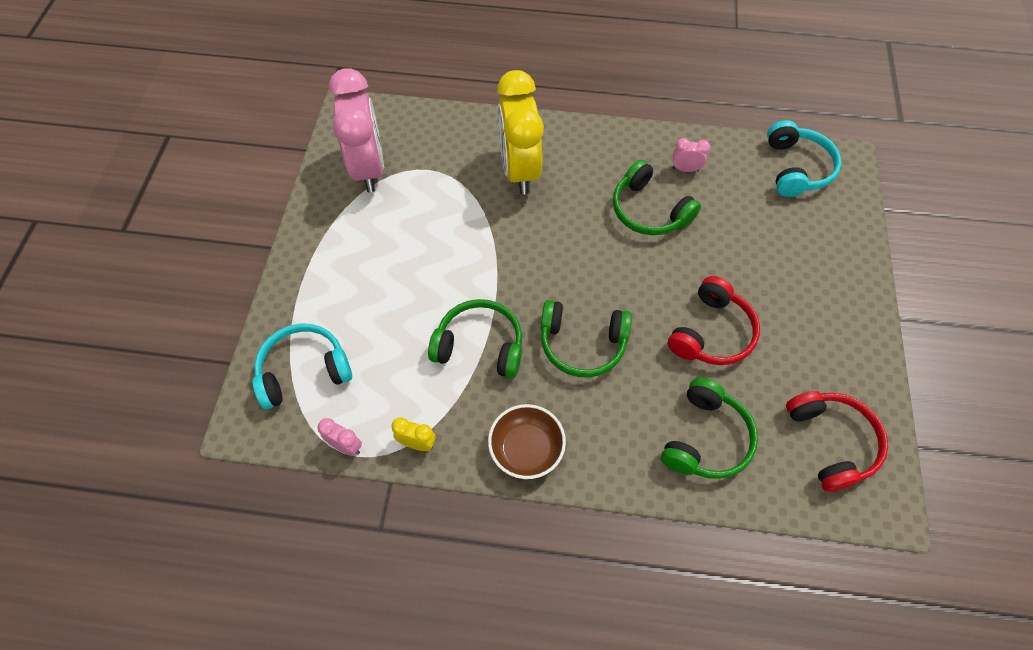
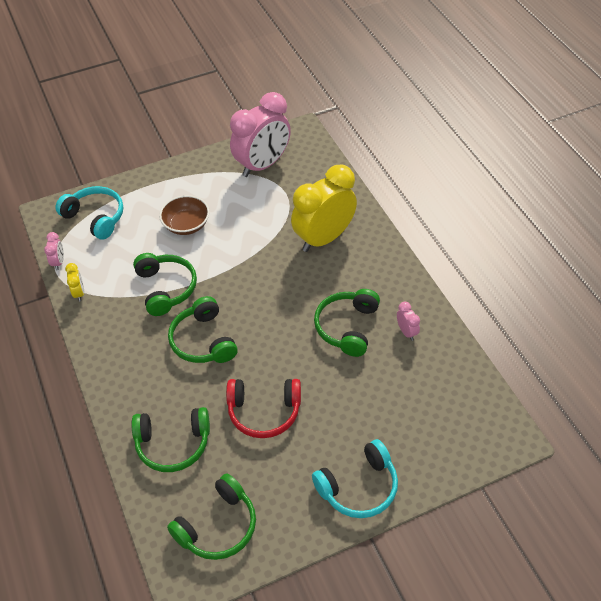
camera: 60 degrees right, 10 degrees down
(526, 449) = (106, 348): brown bowl -> brown bowl (186, 225)
(796, 168) = (471, 405): turquoise headphones -> turquoise headphones (359, 487)
(831, 442) = (218, 526): red headphones -> green headphones

